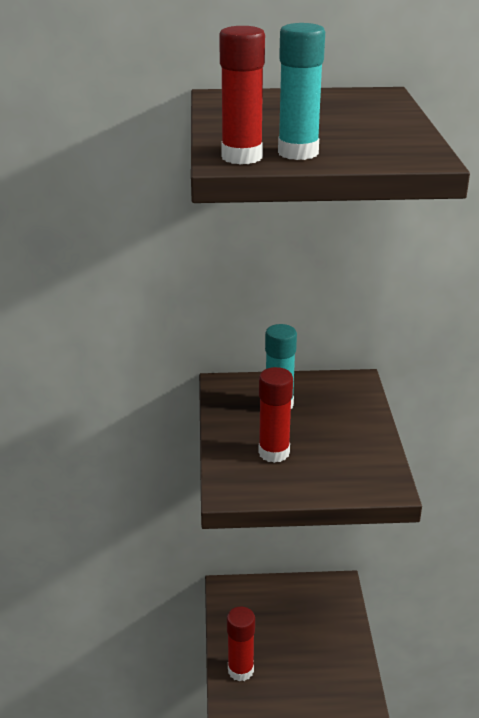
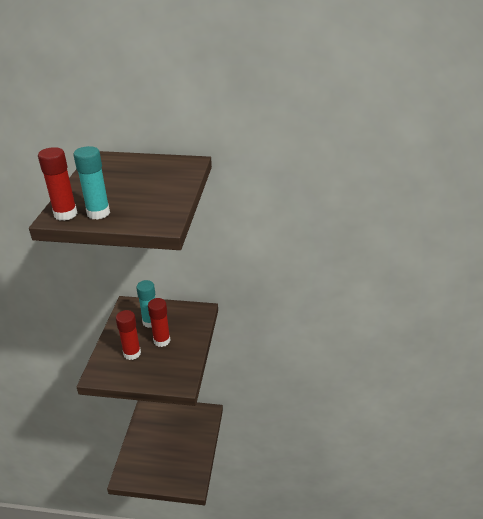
camera: 10 degrees right, 5 degrees up
(240, 670) = (136, 456): red glue stick -> red glue stick (162, 340)

